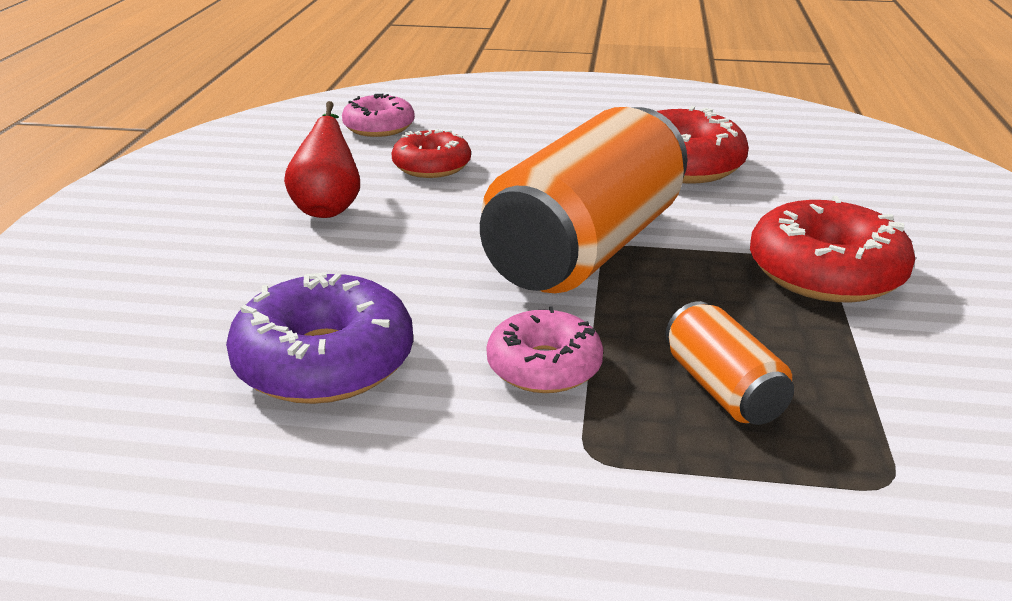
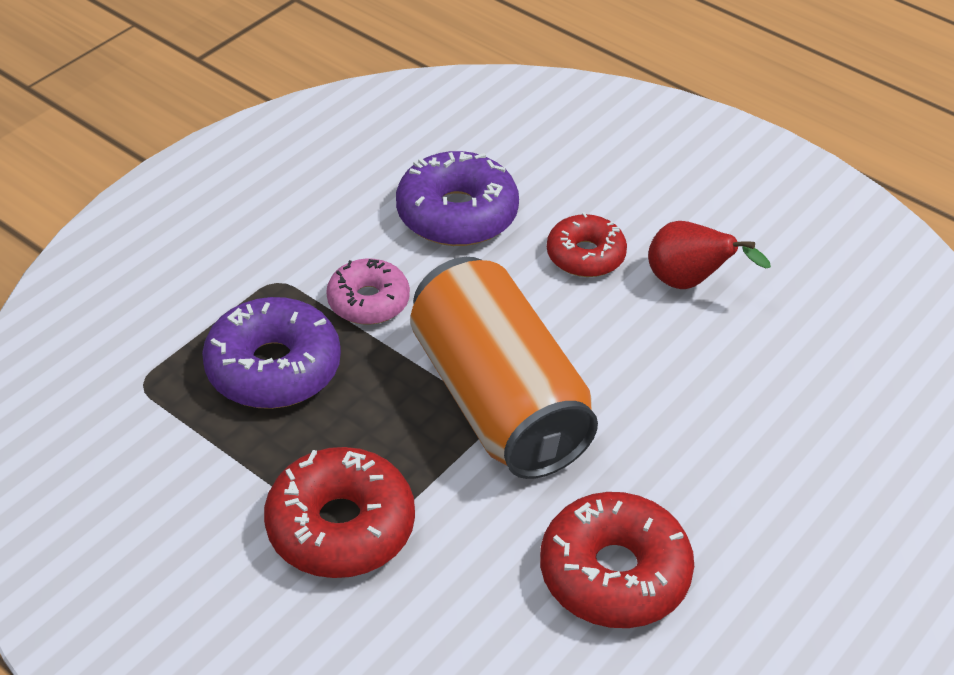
camera: 120 degrees right, 15 degrees up
(379, 127) = (874, 379): pink donut -> none
(431, 166) = (738, 378): red donut -> red donut (585, 255)
(723, 389) = (273, 368): orange can -> purple donut

